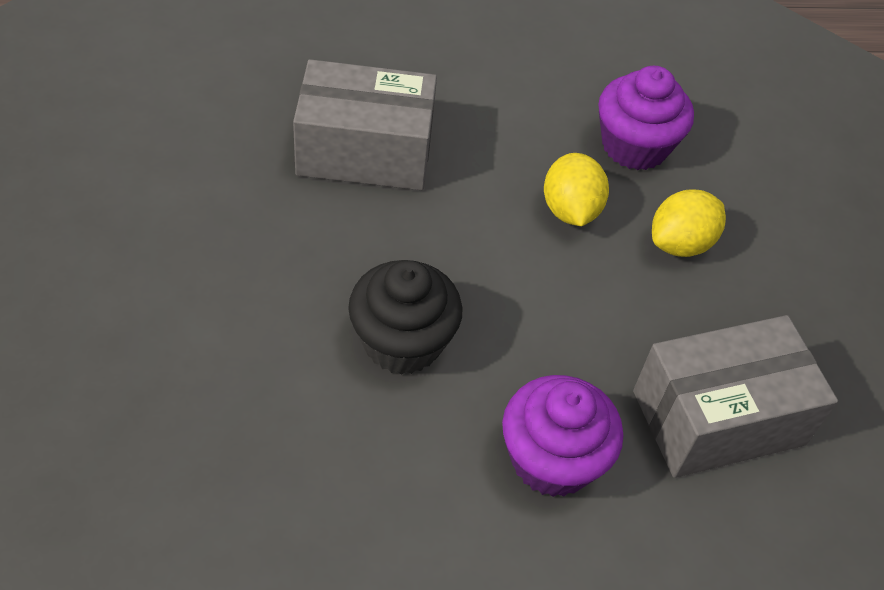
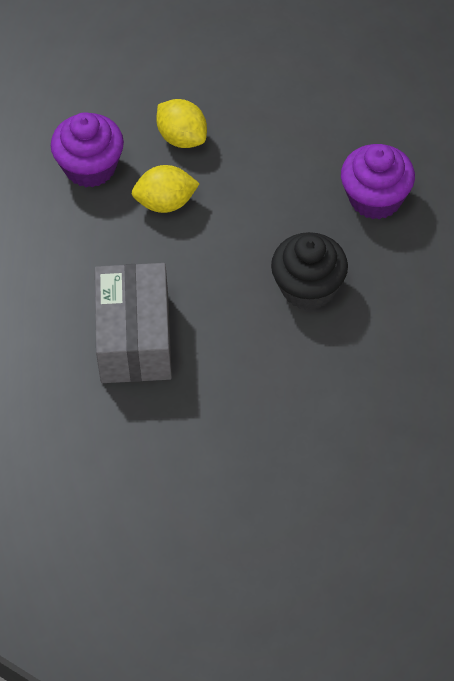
camera: 90 degrees left, 5 degrees up
(718, 417) = (322, 116): grey box -> none

